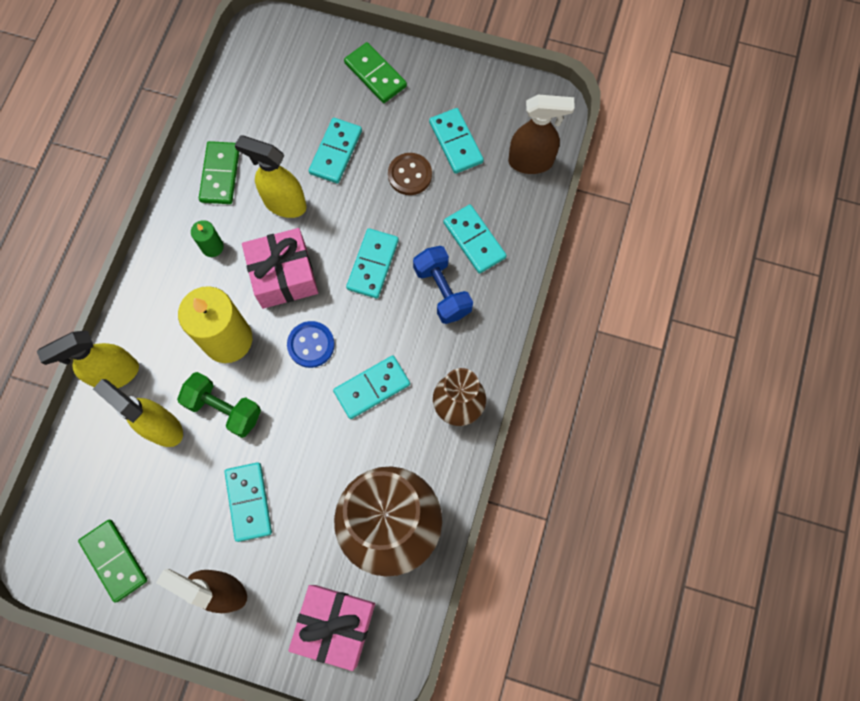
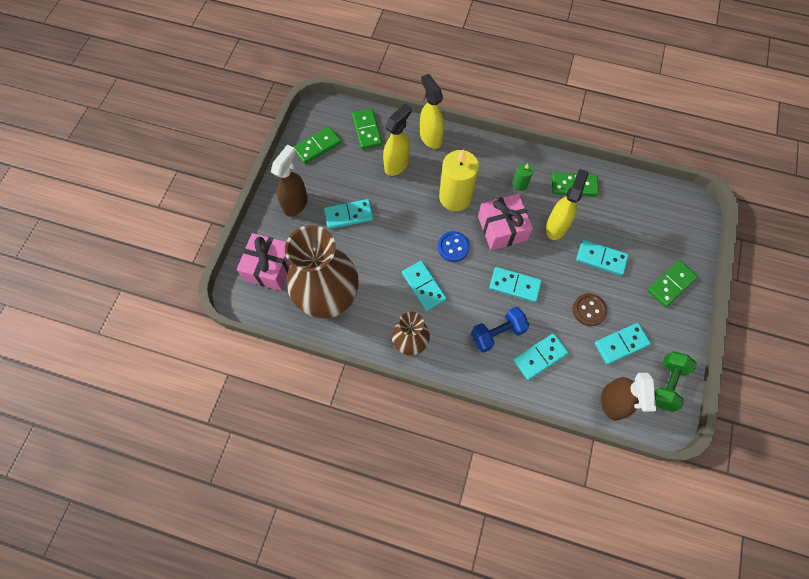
camera: 90 degrees right, 5 degrees down
(90, 477) = (367, 130): none -> green domino
(224, 409) = (408, 198): green dumbbell -> green dumbbell (666, 384)

